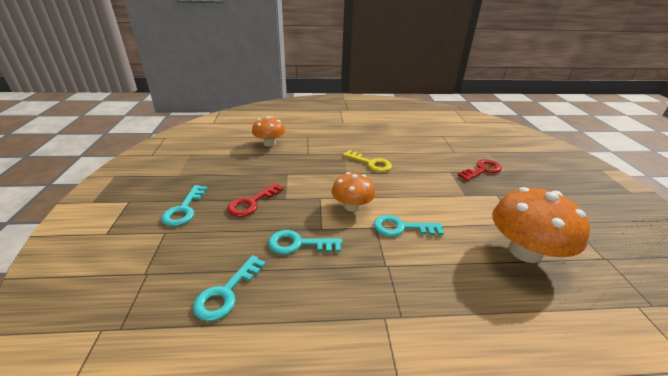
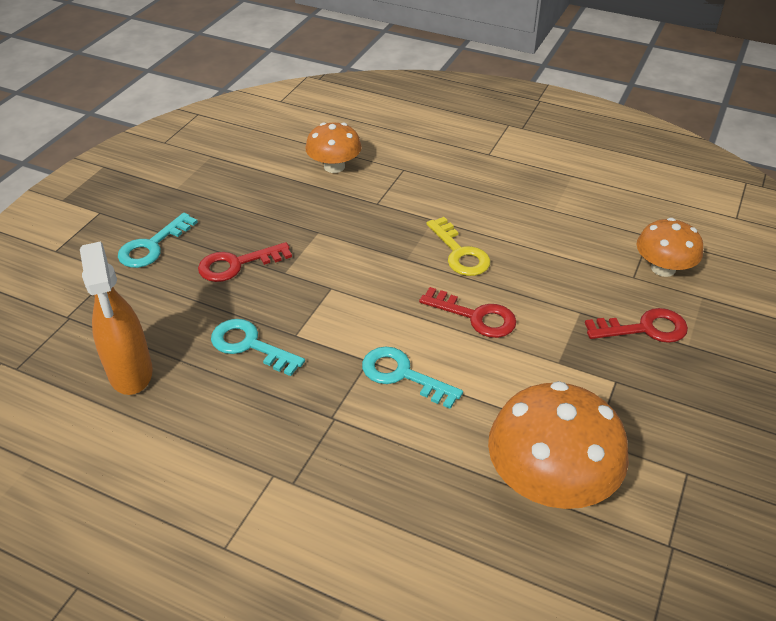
camera: 30 degrees right, 10 degrees up
(226, 293) = (131, 373): turquoise key -> orange spray bottle
(352, 206) = (364, 317): orange mushroom -> orange mushroom (663, 268)
(407, 188) = (475, 316): none -> red key

